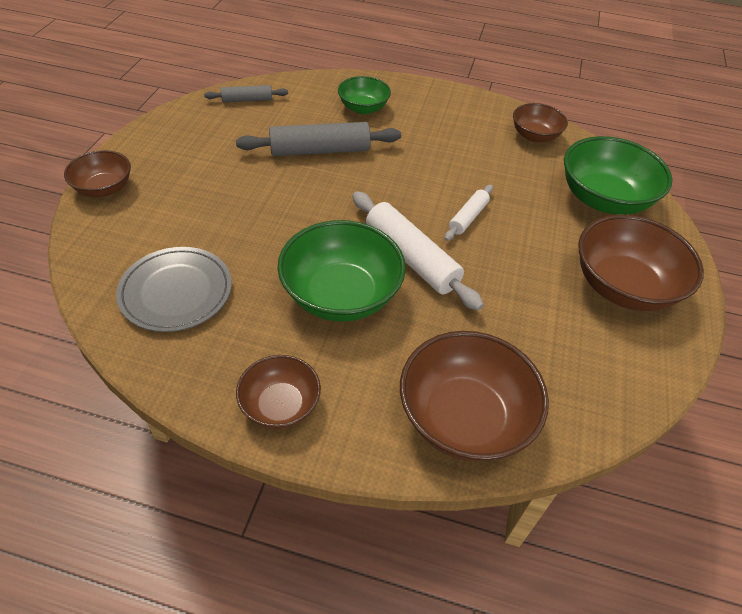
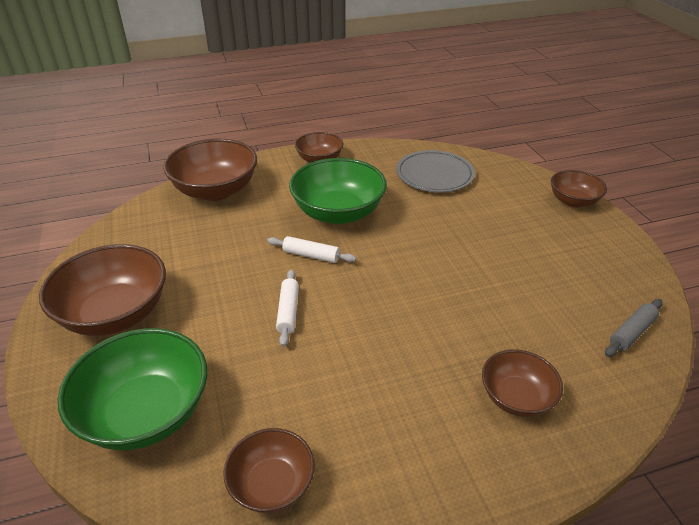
camera: 150 degrees right, 10 degrees down
(320, 151) = (484, 311): grey rolling pin -> none
(363, 108) = (516, 397): green bowl -> brown bowl
(411, 258) = (311, 255): white rolling pin -> white rolling pin, size x0.55

